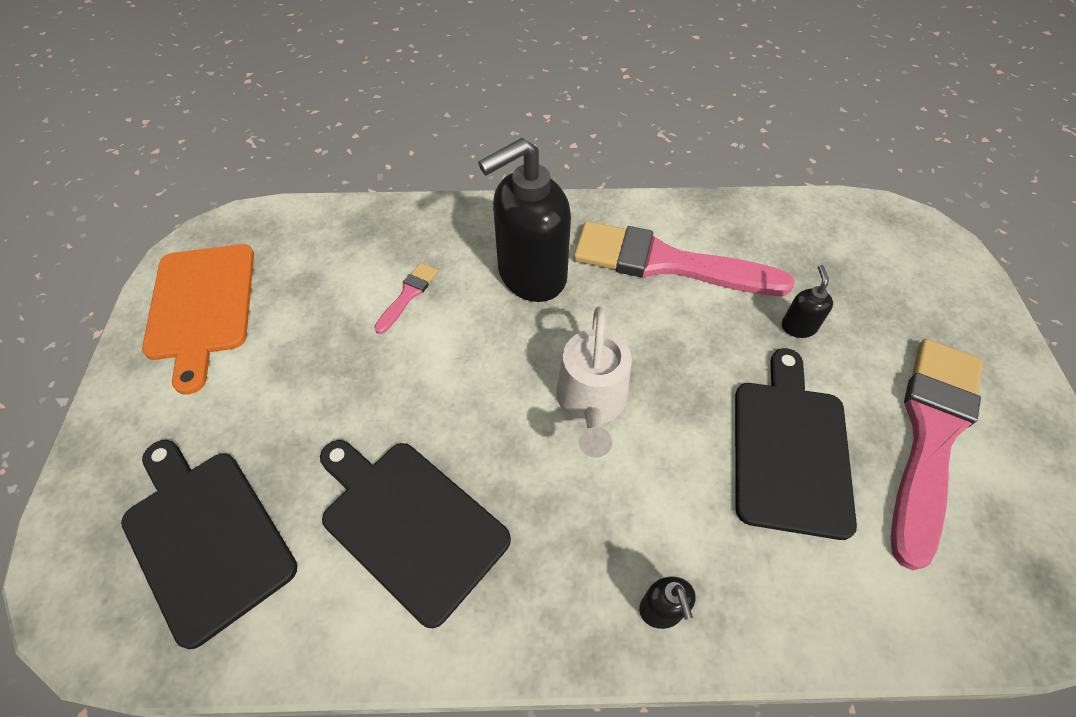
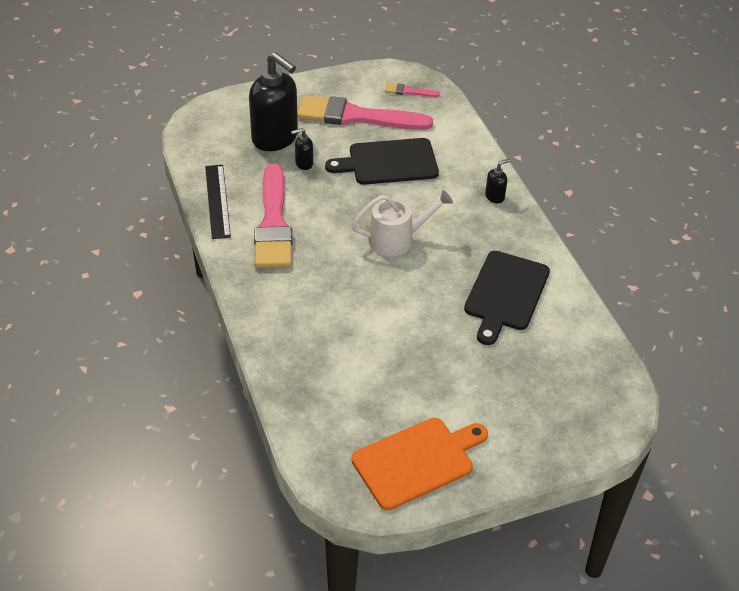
camera: 110 degrees left, 10 degrees down
(206, 537) = (560, 376): black cutting board -> none
(408, 295) = (356, 345): pink brush -> pink brush (408, 91)
(531, 275) = (311, 287): black soap dispenser -> black soap dispenser (275, 138)
(726, 216) = (217, 201): none -> black ruler

